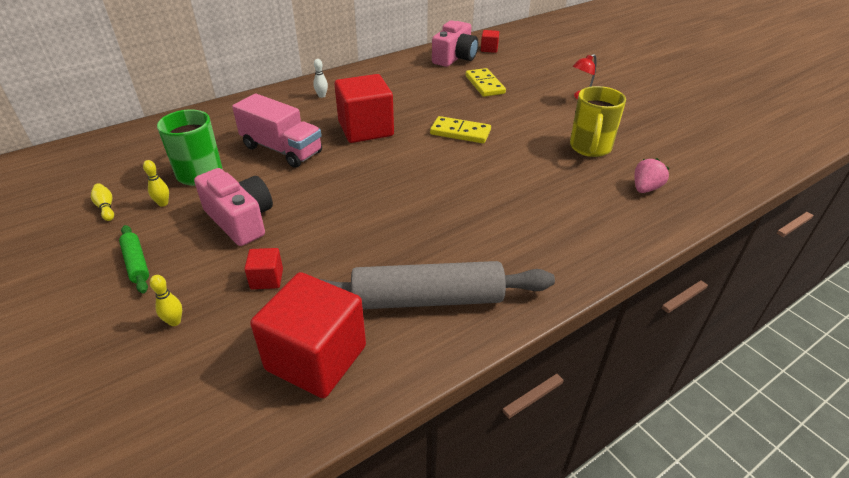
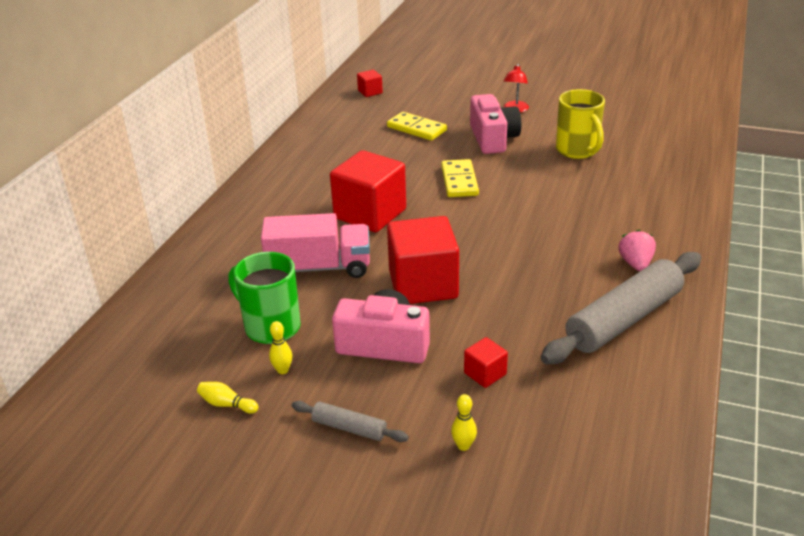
camera: 35 degrees left, 5 degrees down
(136, 263) = (349, 428): green rolling pin -> grey rolling pin
(316, 358) = (609, 401): red cube -> red cube (423, 285)
(322, 96) = (274, 201): white bowling pin -> none
(455, 58) = (350, 112): pink camera -> pink camera (493, 138)
(460, 132) = (459, 181): yellow domino -> yellow domino turned 75 degrees counterclockwise
(645, 188) = (655, 166): pink strawberry -> pink strawberry (635, 264)

